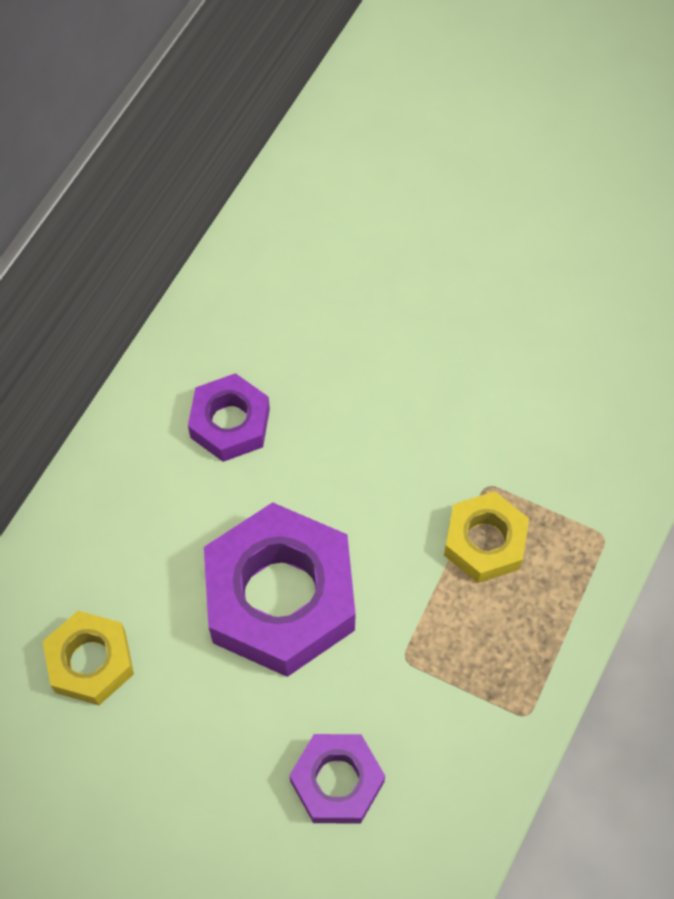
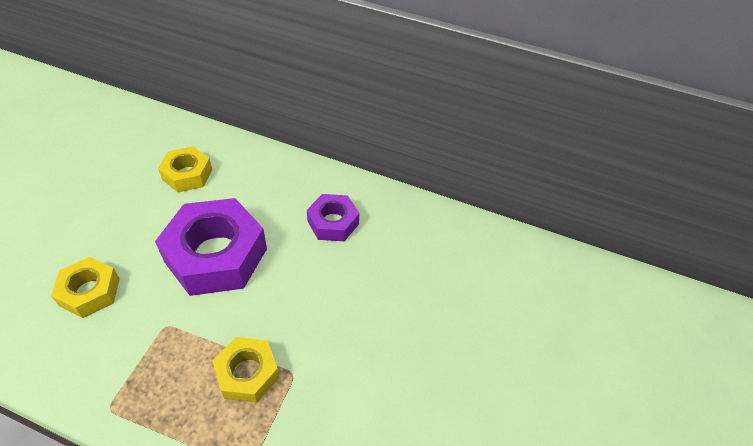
camera: 80 degrees right, 15 degrees down
(337, 781) = (90, 292): purple nut -> yellow nut

